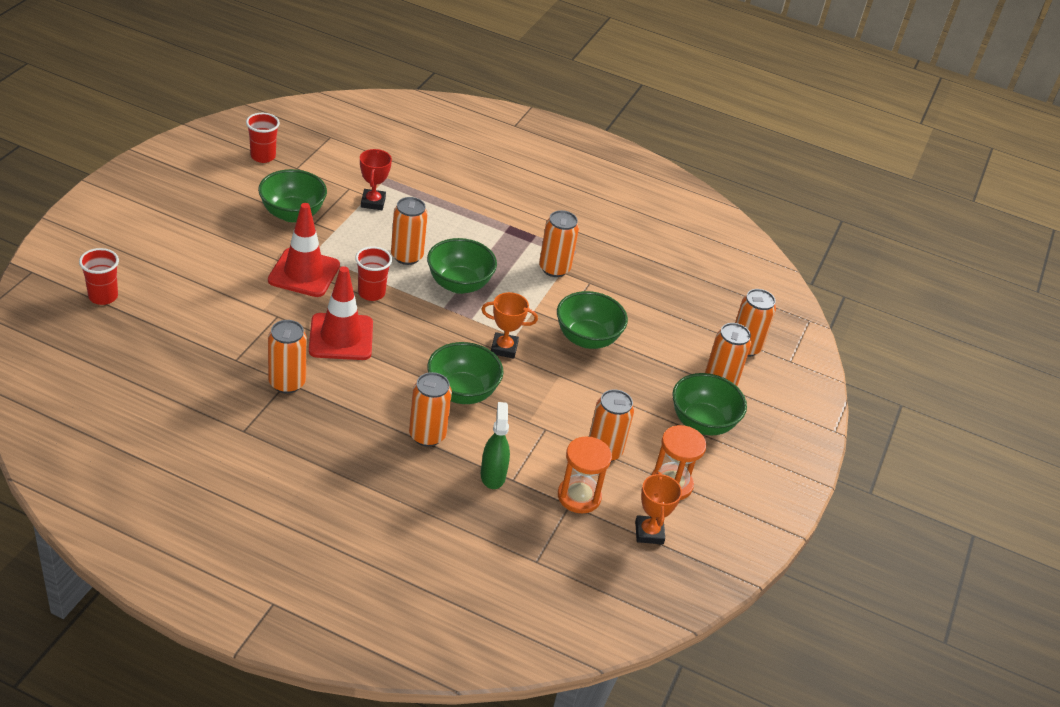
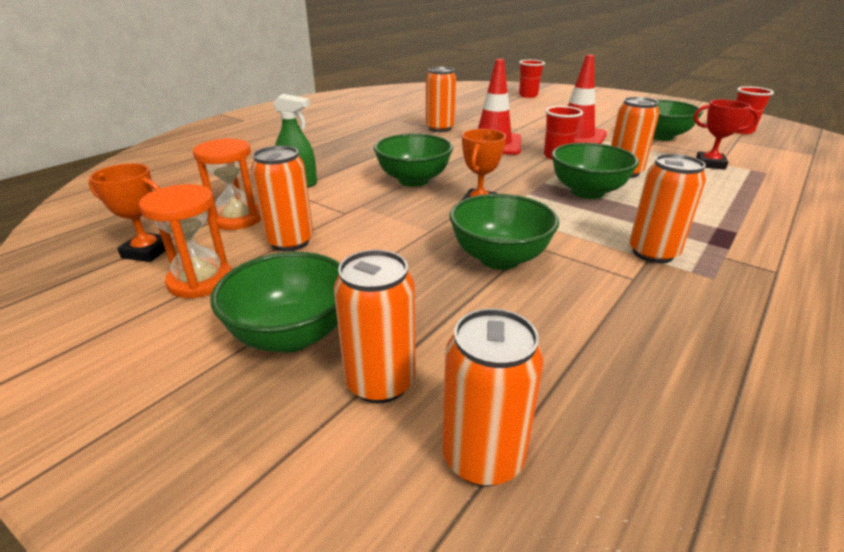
camera: 110 degrees right, 10 degrees down
(427, 435) = (363, 164): orange can -> none

